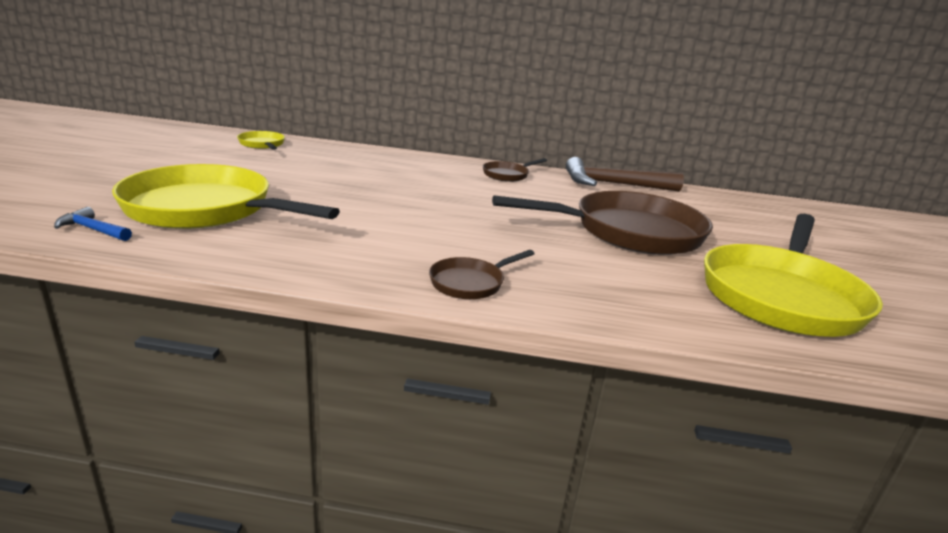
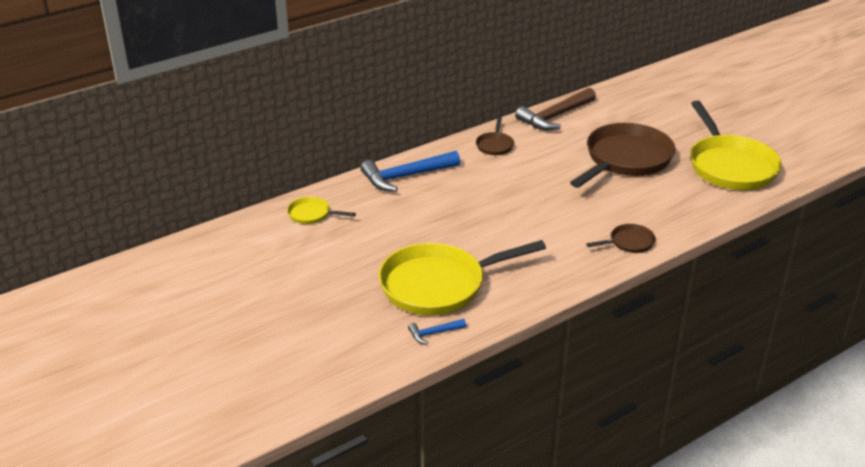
camera: 40 degrees left, 10 degrees up
(384, 158) = (406, 176): none -> blue hammer
(470, 283) = (629, 243): brown pan -> brown pan turned 120 degrees counterclockwise

